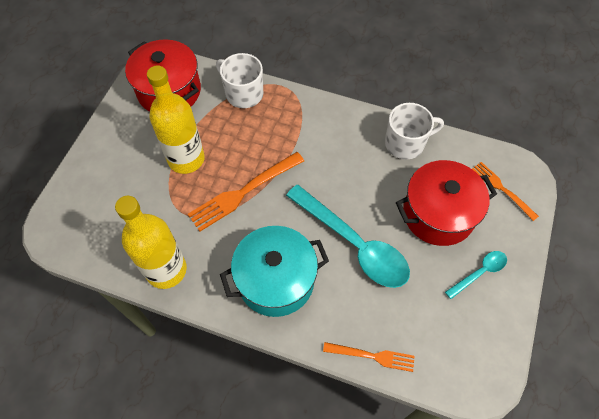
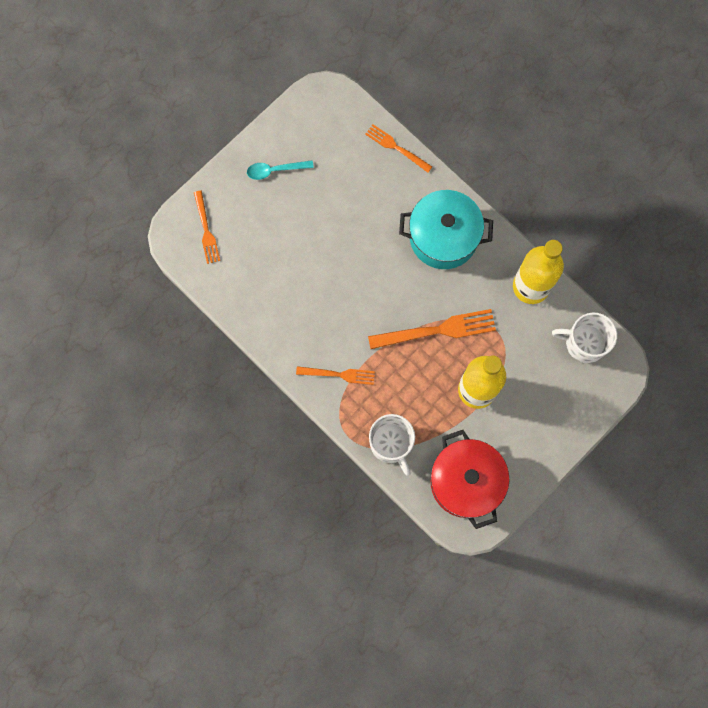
camera: 155 degrees left, 15 degrees up
(313, 124) = (339, 374): none -> orange fork
(354, 244) = (364, 239): turquoise spoon -> none
(405, 143) = (263, 313): white mug -> white mug (584, 343)
(438, 214) = (277, 233): red pot -> none

